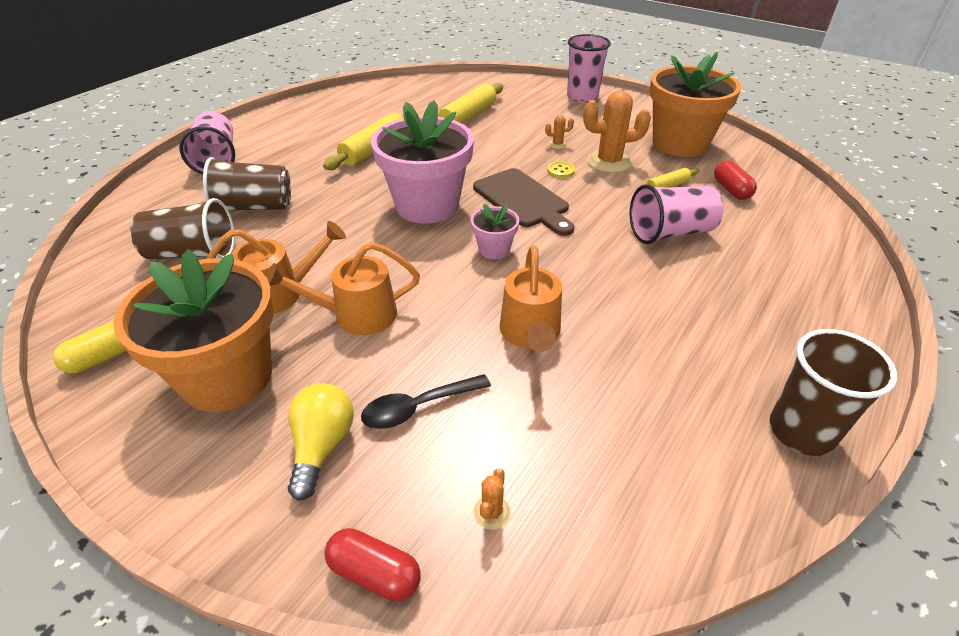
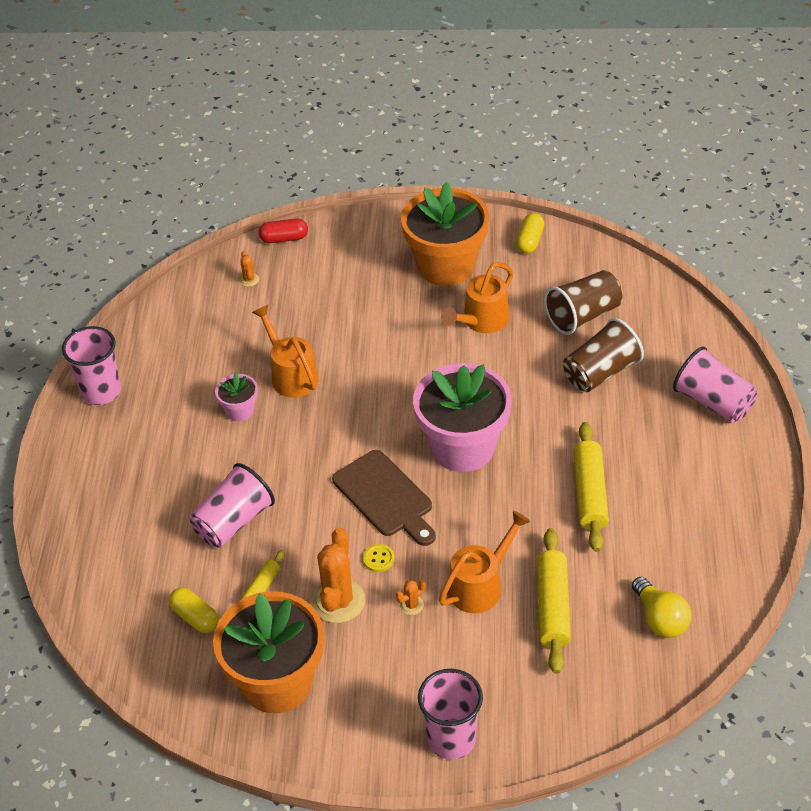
camera: 150 degrees right, 5 degrees up
(322, 446) = (356, 264): yellow light bulb -> yellow light bulb (660, 619)
(355, 315) = (415, 331): orange watering can -> orange watering can (481, 585)
(417, 408) = (324, 302): black spoon -> none
(494, 249) = (367, 430): pink flower pot -> pink flower pot (240, 410)
(523, 200) = (385, 497): brown cutting board -> brown cutting board turned 150 degrees counterclockwise
(609, 162) = (338, 601): orange cactus -> orange cactus turned 45 degrees counterclockwise
(731, 190) = (195, 617): red capsule -> yellow capsule
(801, 431) = (101, 391): brown cup -> pink cup

